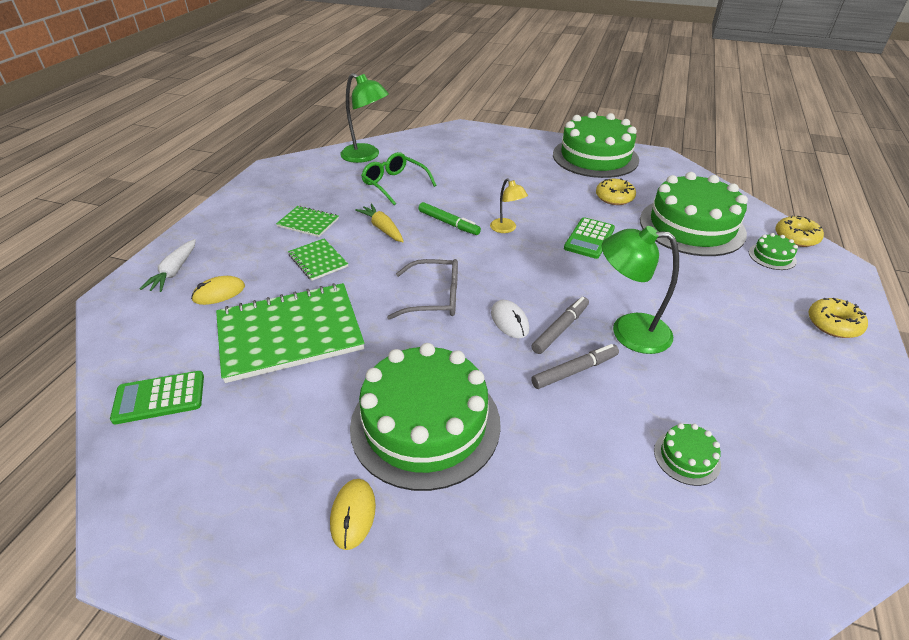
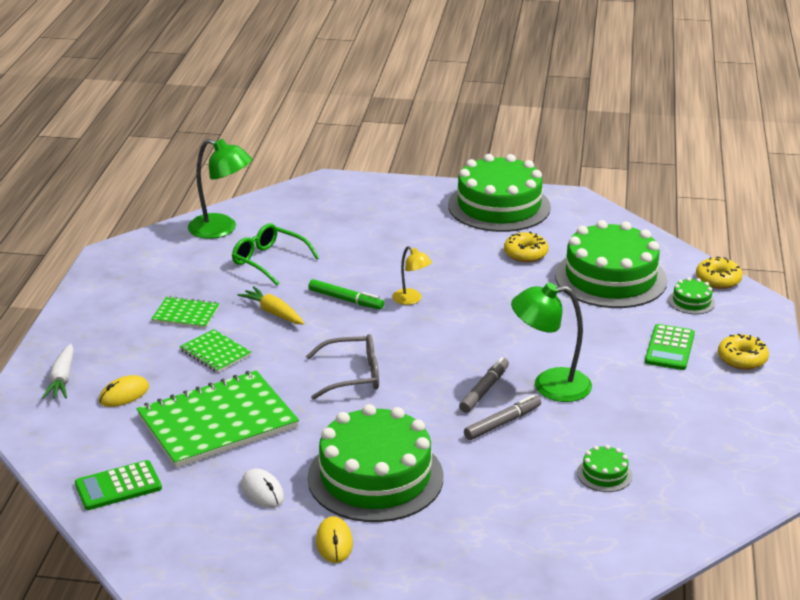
camera: 10 degrees left, 10 degrees down
(509, 321) = (433, 388): white mouse -> white mouse (262, 491)
(589, 238) = (502, 301): green calculator -> green calculator (670, 348)

